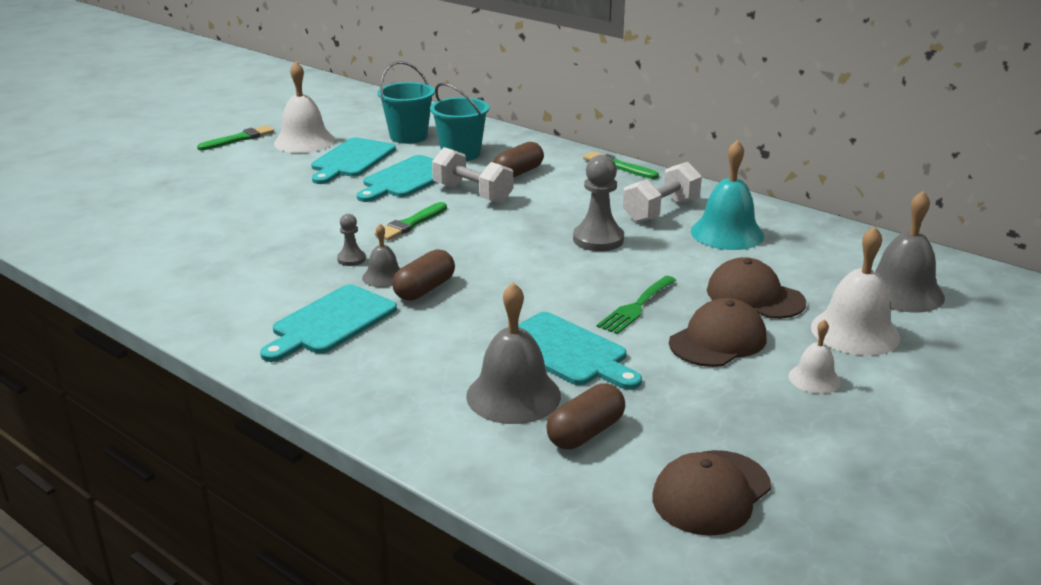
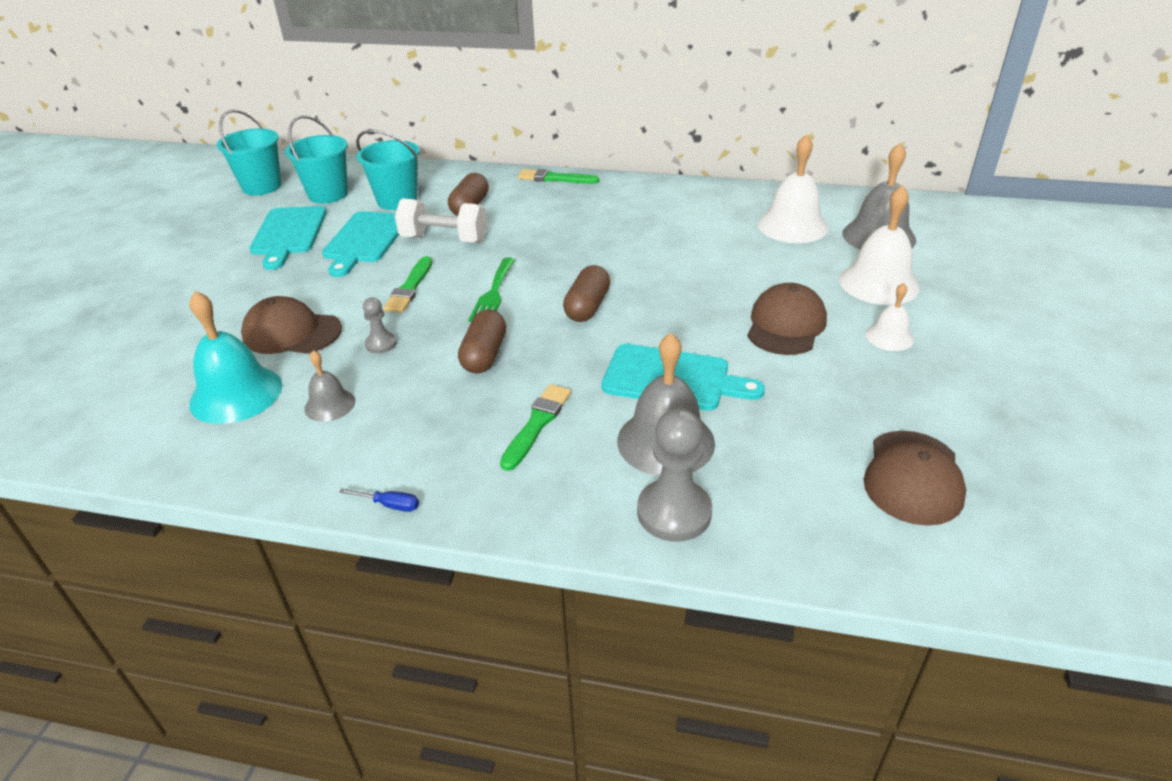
camera: 25 degrees left, 10 degrees up
(239, 139) = (139, 240): green brush -> green brush (537, 424)
(261, 370) = (390, 505): none -> blue screwdriver
(304, 141) = (218, 225): white bell -> white bell (792, 226)
(330, 322) = (419, 423): turquoise cutting board -> none
(361, 119) = (262, 186): none -> turquoise bucket
(383, 276) = (431, 353): grey bell -> grey bell (329, 405)
(585, 432) = (761, 457): brown capsule -> brown capsule (587, 307)
(598, 239) = (600, 255): grey pawn -> grey pawn (674, 512)
(636, 307) = (691, 314): green fork -> green fork (493, 293)
(661, 211) = (630, 213): white dumbbell -> none
(727, 233) = (702, 220): turquoise bell -> turquoise bell (236, 394)
(755, 296) = (776, 273): brown cap -> brown cap (292, 332)

